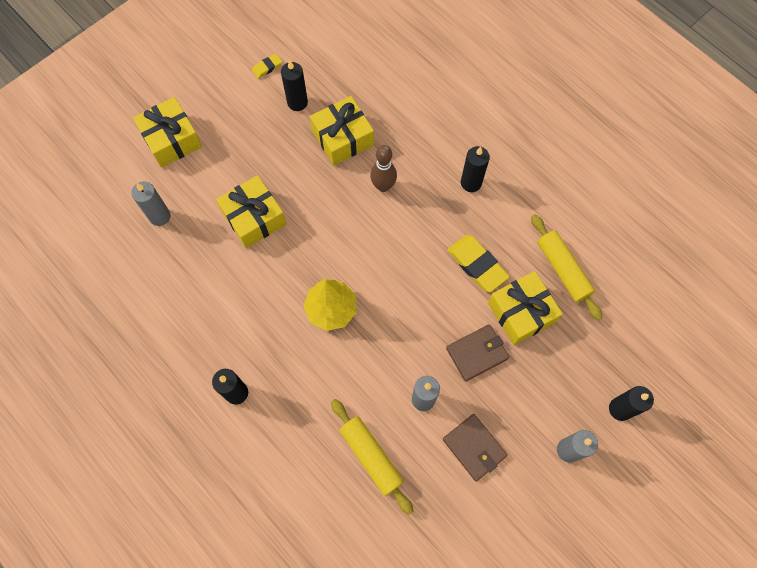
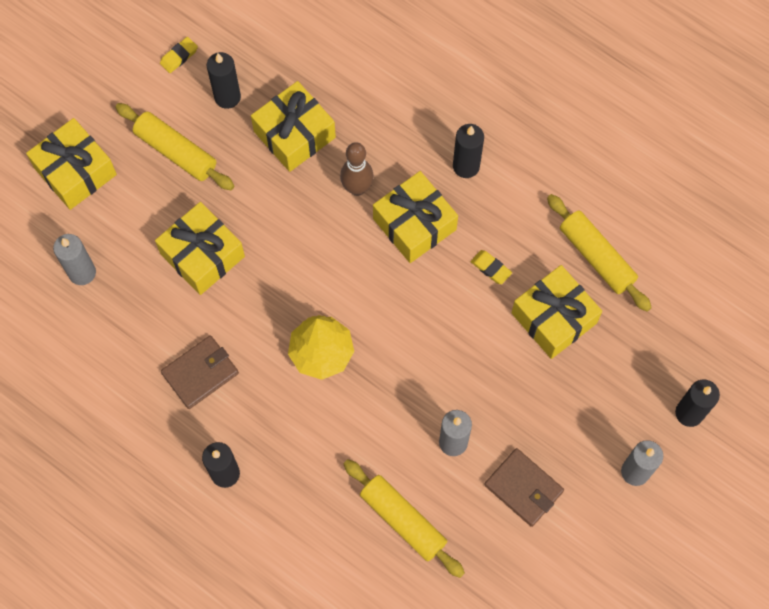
camera: 10 degrees left, 0 degrees up
(250, 137) = (176, 152): none -> yellow rolling pin
(423, 221) = (414, 224): none -> yellow gift
(477, 265) = (491, 268): yellow eraser -> yellow eraser, size x0.51
(477, 353) = (508, 376): brown wallet -> brown wallet (200, 373)

